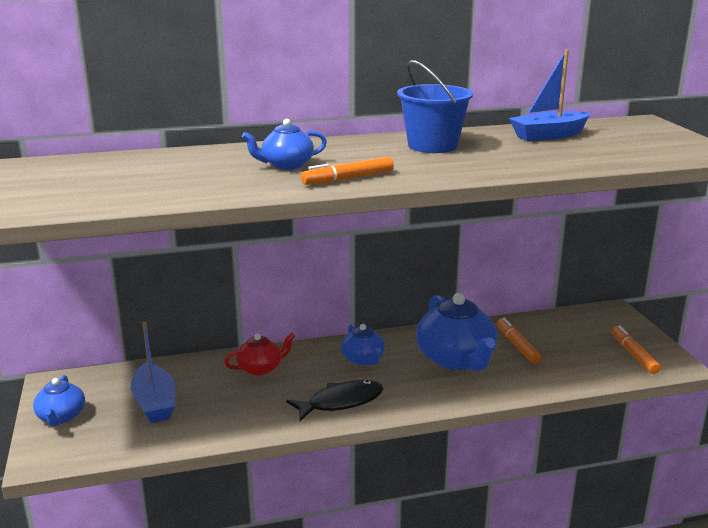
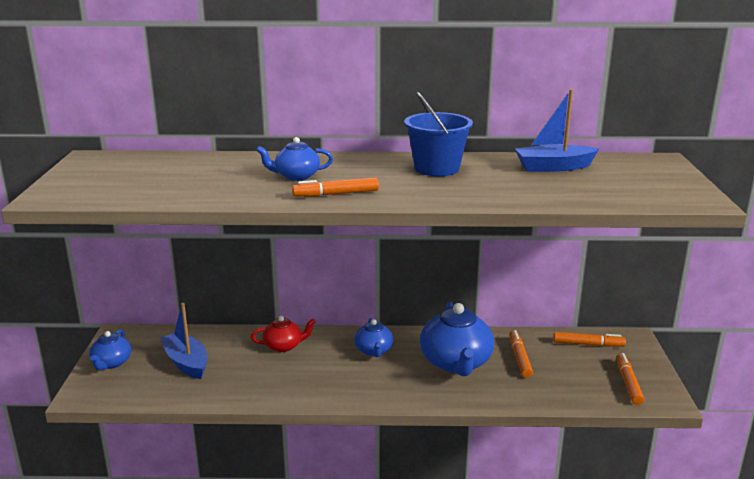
camera: 15 degrees right, 0 degrees up
(155, 403) = (186, 363): blue boat -> blue boat turned 150 degrees clockwise
(341, 402) = (335, 386): black fish -> none
(575, 323) = (588, 344): none -> orange marker

